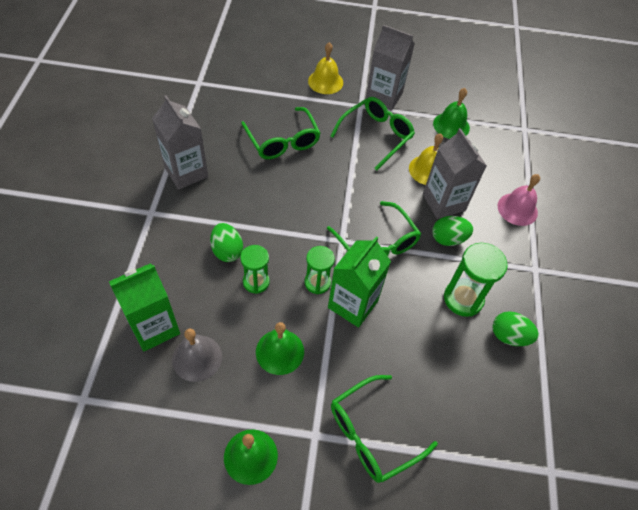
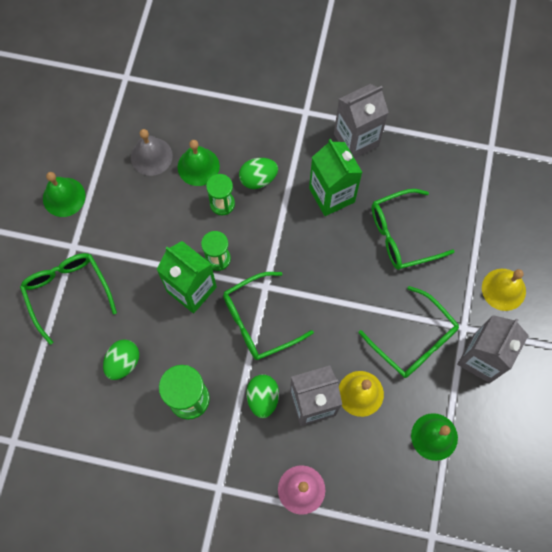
camera: 100 degrees right, 15 degrees up
(154, 327) = (183, 122): green carton -> green carton (331, 195)
(280, 351) = (150, 222): green bell -> green bell (198, 166)
(509, 336) = (144, 436): green egg -> green egg (123, 362)

